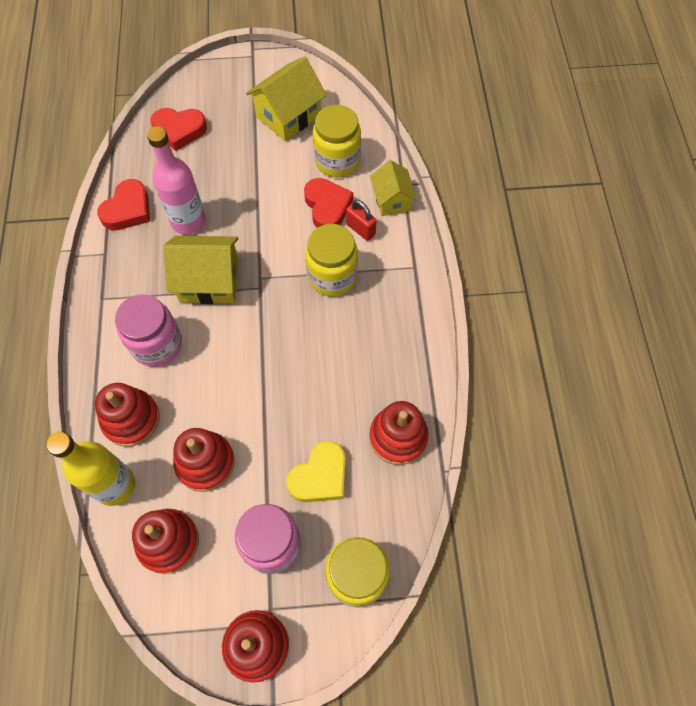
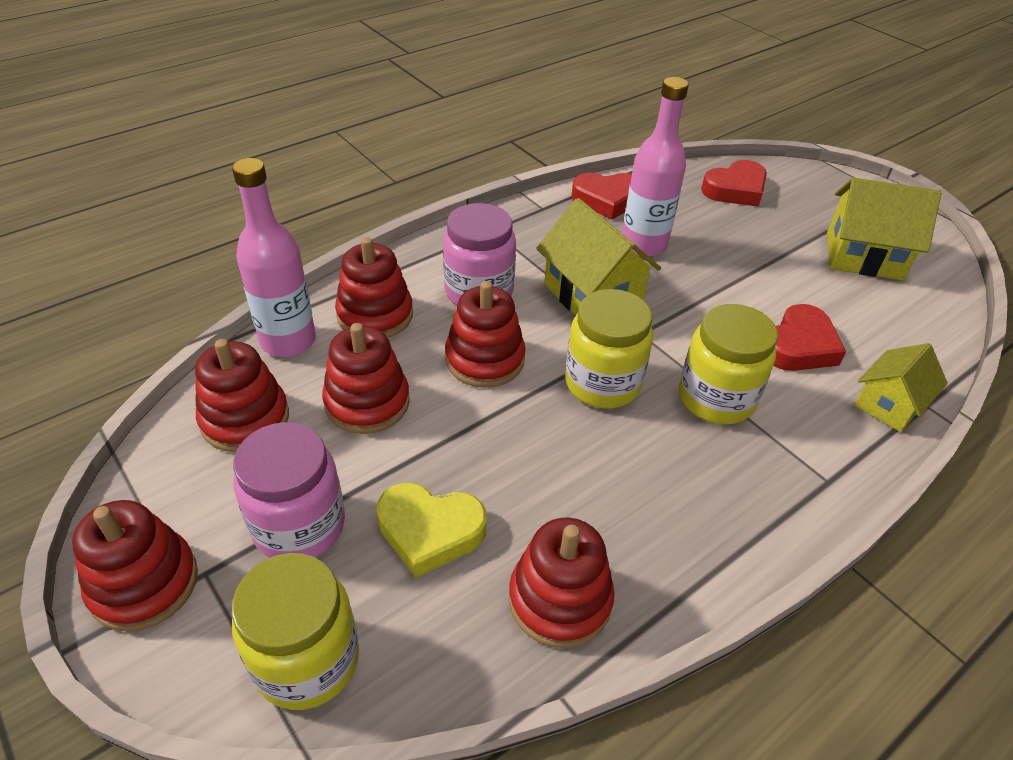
camera: 55 degrees right, 20 degrees down
(115, 485) = (288, 341): yellow bottle -> pink bottle
(179, 130) = (735, 189): red heart -> red heart turned 90 degrees counterclockwise
(218, 376) = (485, 359): none -> red stacking toy
(337, 161) = (869, 324): yellow jar -> yellow jar (602, 383)
(360, 229) = (810, 393): red padlock -> none

